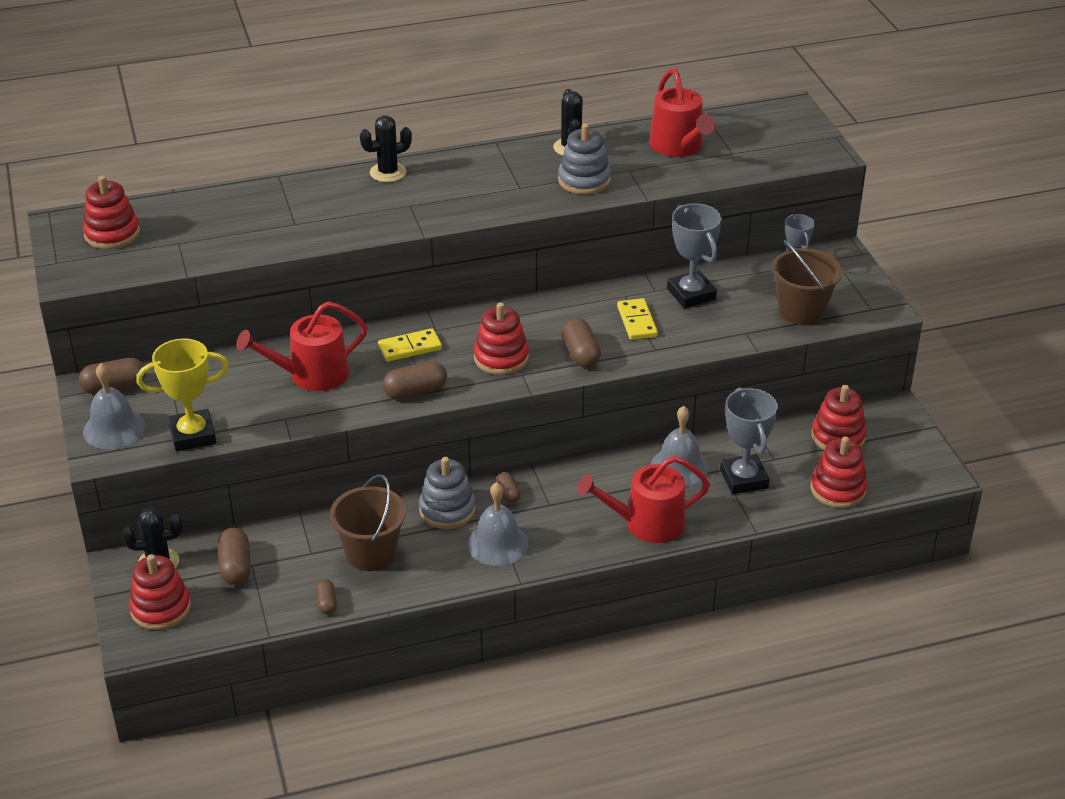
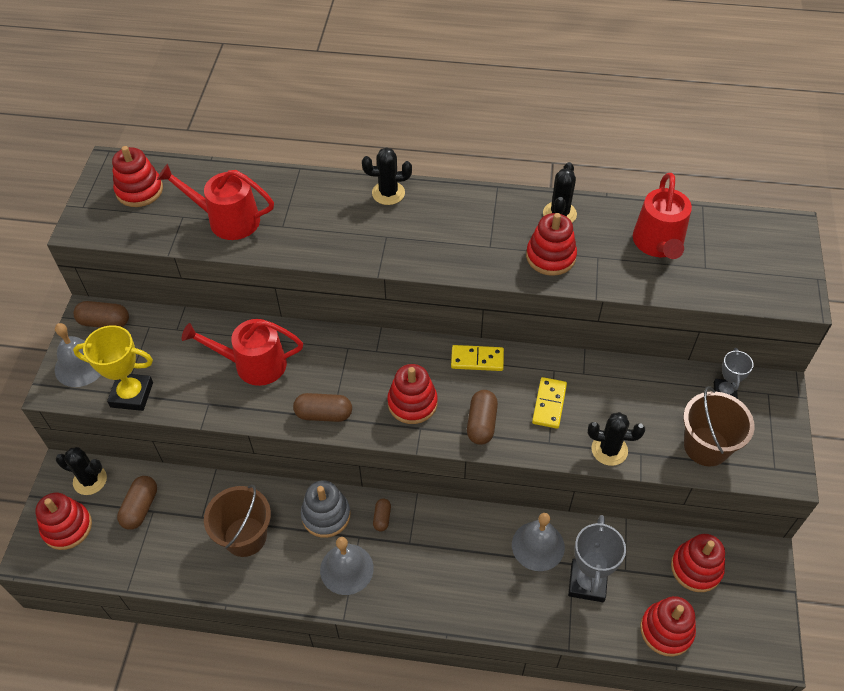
camera: 25 degrees right, 15 degrees up
(326, 603) = (185, 575): brown capsule -> none
(410, 348) = (345, 363): yellow domino -> yellow domino (477, 360)
(584, 180) = (550, 256): grey stacking toy -> red stacking toy
(647, 523) = (479, 598): red watering can -> red watering can (227, 220)
(691, 294) = (613, 389): grey trophy -> none
(715, 338) = (609, 450): none -> black cactus

